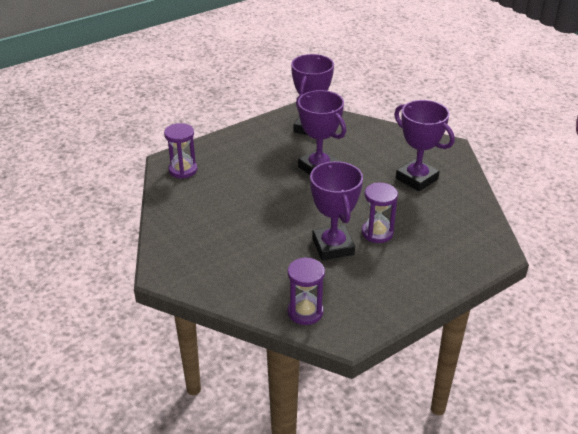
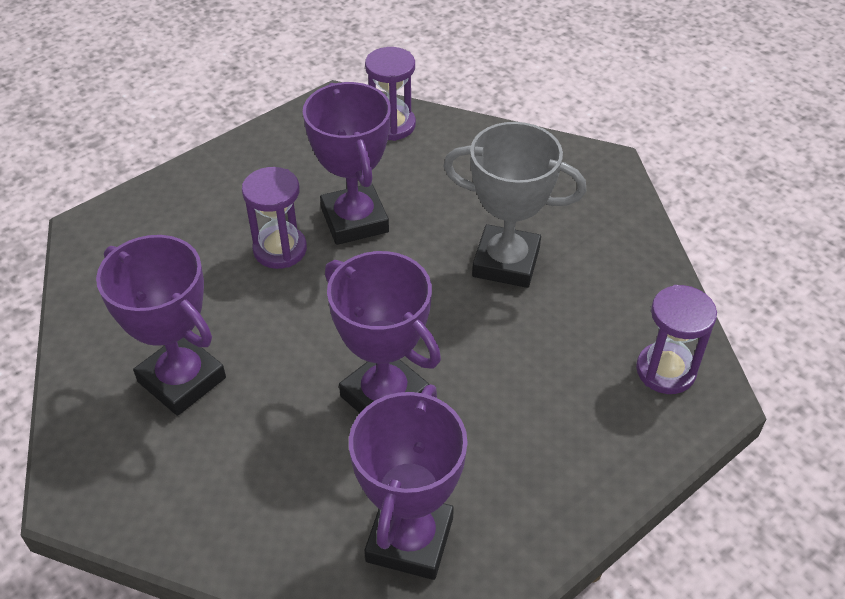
camera: 175 degrees right, 10 degrees up
(246, 219) = (506, 262): none -> grey trophy

